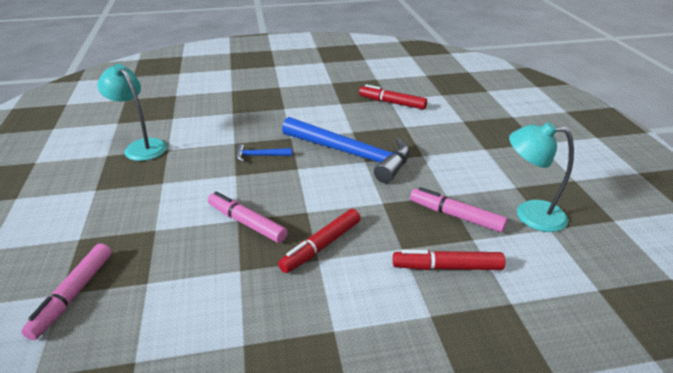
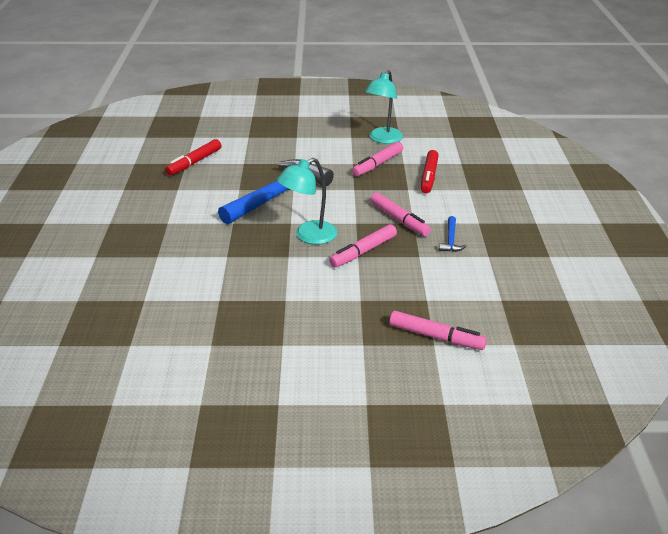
camera: 80 degrees left, 0 degrees up
(141, 146) = (204, 319): turquoise lamp -> turquoise lamp (308, 236)
(260, 156) = (260, 241): blue hammer -> blue hammer (450, 240)
(321, 246) = (399, 220): red marker -> pink marker

